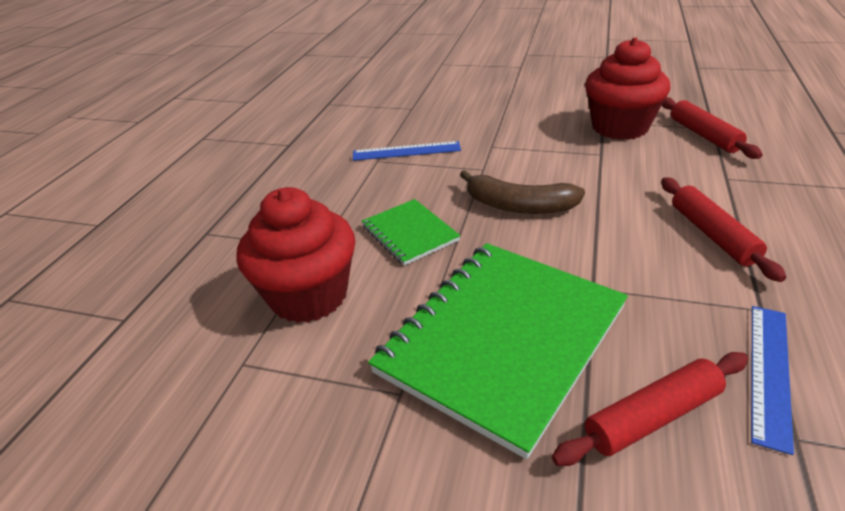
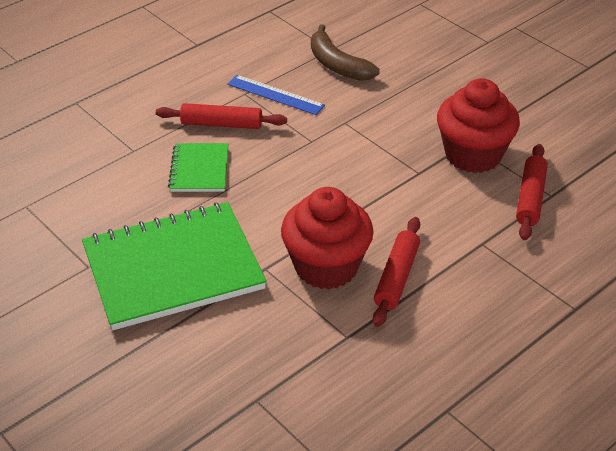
camera: 30 degrees right, 5 degrees up
(309, 295) = (96, 182): red cupcake -> red cupcake (326, 266)
(518, 206) = (296, 186): brown banana -> brown banana (337, 65)
(652, 416) = (199, 349): red rolling pin -> red rolling pin (221, 124)
(769, 372) = (294, 367): blue ruler -> none

